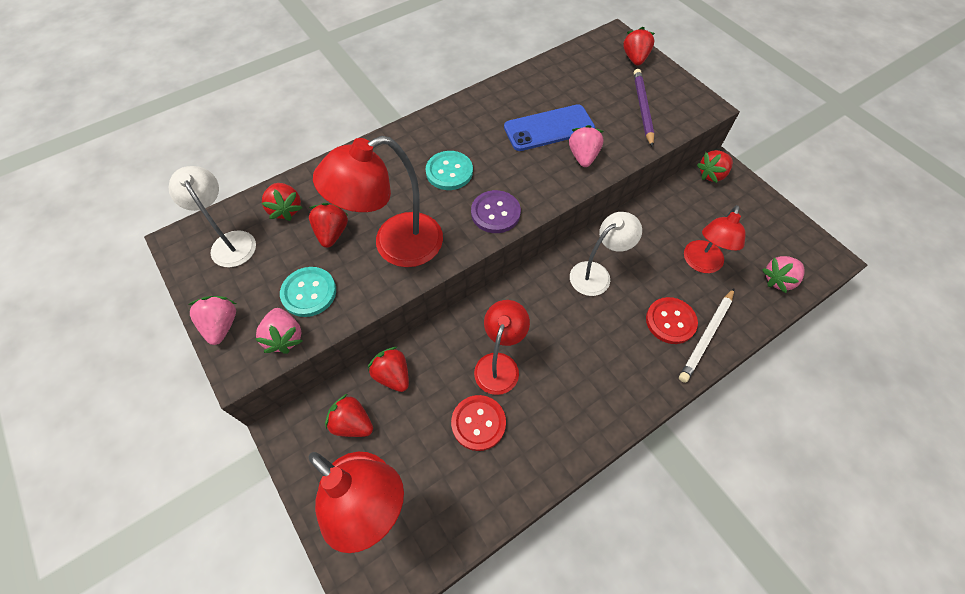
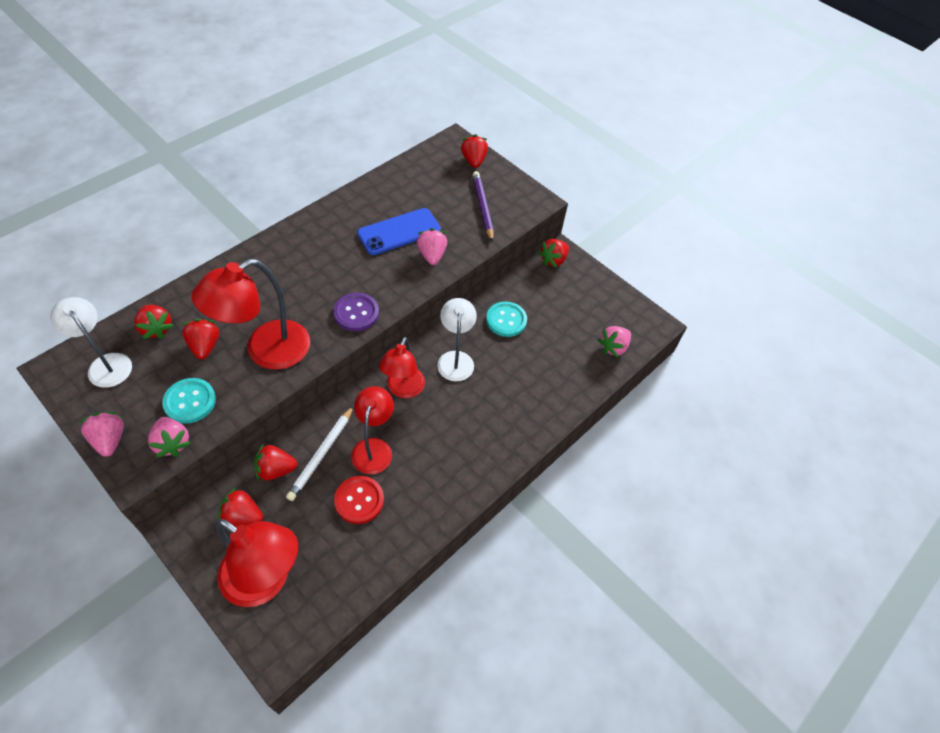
camera: 15 degrees left, 5 degrees down
(393, 375) = (276, 470): red strawberry -> red strawberry turned 45 degrees counterclockwise
(449, 172) = (310, 280): turquoise button -> turquoise button (506, 320)
(596, 274) = (455, 359): white lamp -> white lamp turned 45 degrees counterclockwise
(670, 321) = (523, 393): red button -> none
(701, 264) = (547, 340): red lamp -> red lamp (403, 389)
(706, 336) = (554, 402): white pencil -> white pencil (321, 455)

